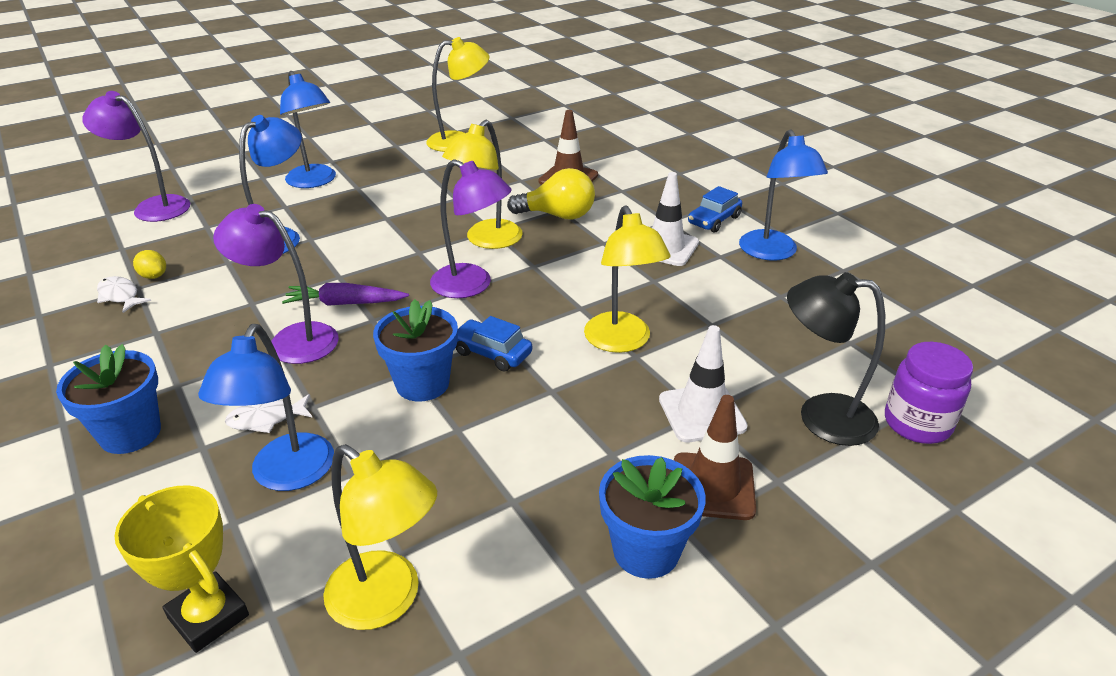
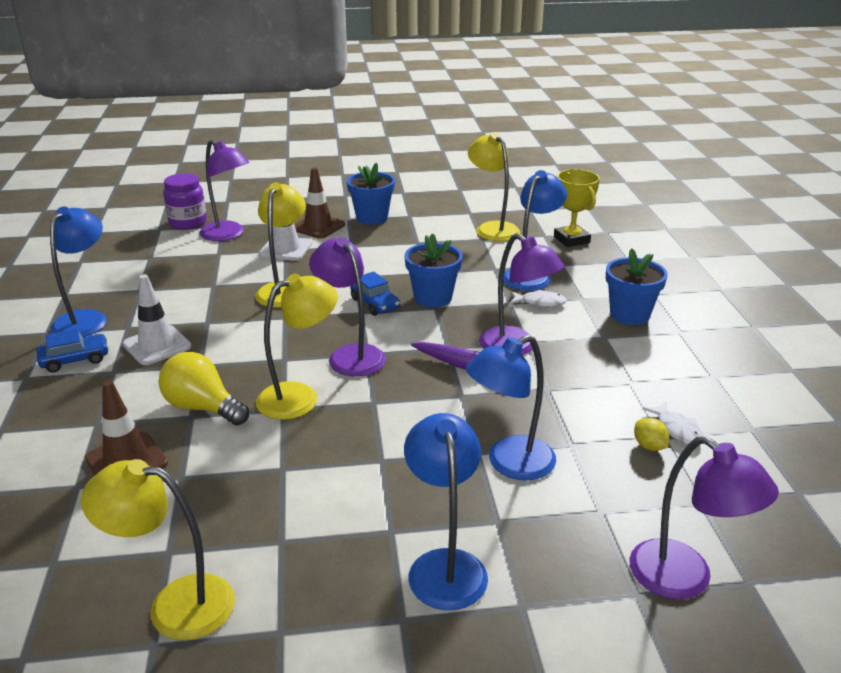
camera: 155 degrees left, 5 degrees down
(821, 417) = (228, 235): black lamp -> purple lamp

